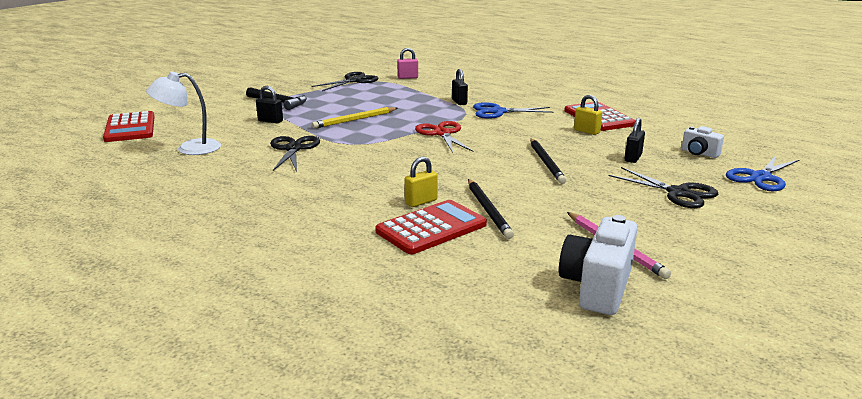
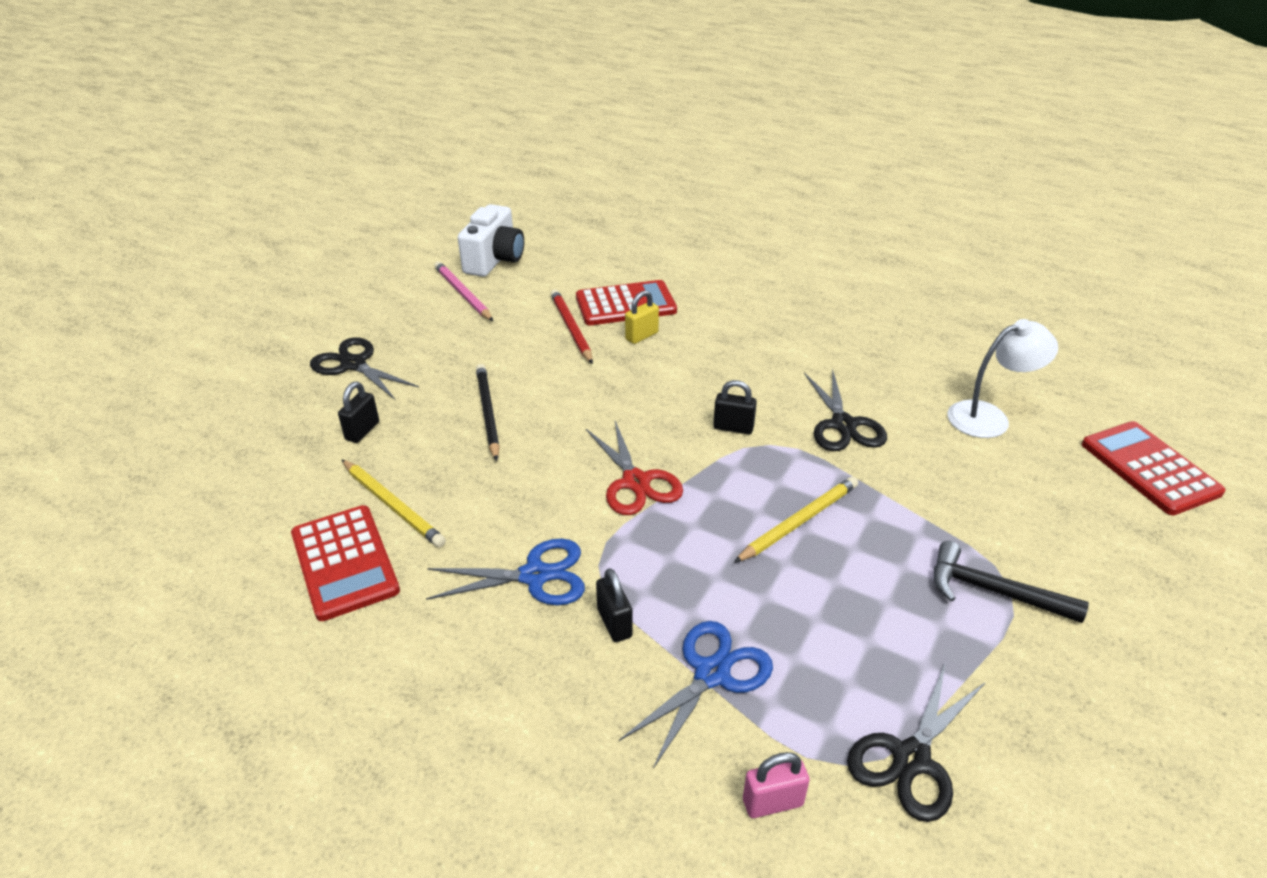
camera: 175 degrees right, 15 degrees up
(270, 121) = (944, 508): black padlock -> black padlock (733, 428)
(431, 228) = (626, 304): red calculator -> red calculator turned 150 degrees counterclockwise
(488, 210) = (571, 328): black pencil -> red pencil
(586, 131) = (393, 505): yellow padlock -> yellow pencil
(699, 153) = (257, 448): white camera -> none
(760, 177) = (227, 398): blue scissors -> blue scissors (712, 674)

